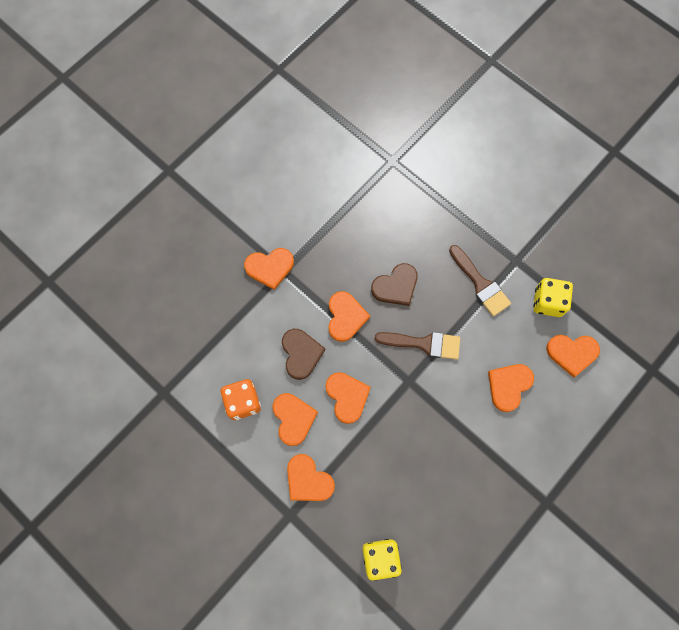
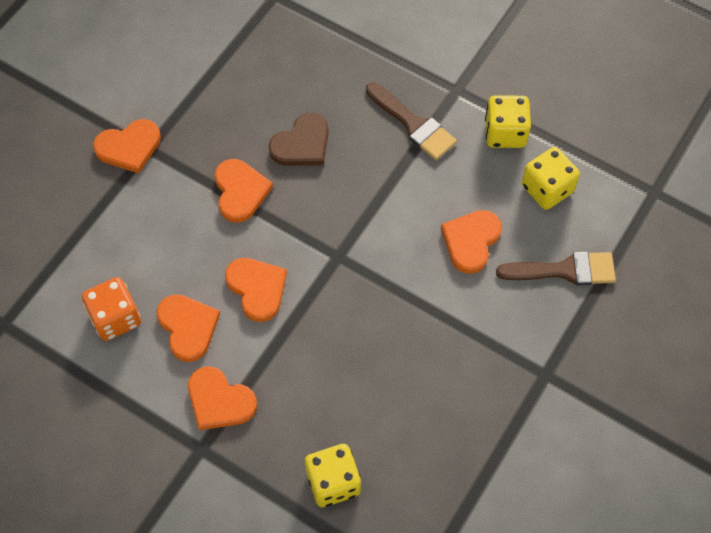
camera: 10 degrees left, 10 degrees down
(301, 354) = (186, 245): brown heart -> none
(424, 344) = (350, 208): brown brush -> brown brush (565, 270)
(572, 353) = (547, 189): orange heart -> yellow dice

